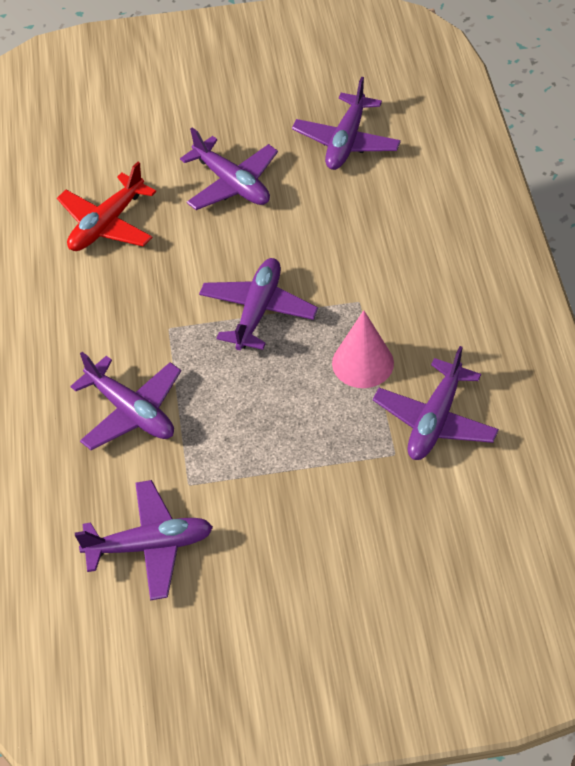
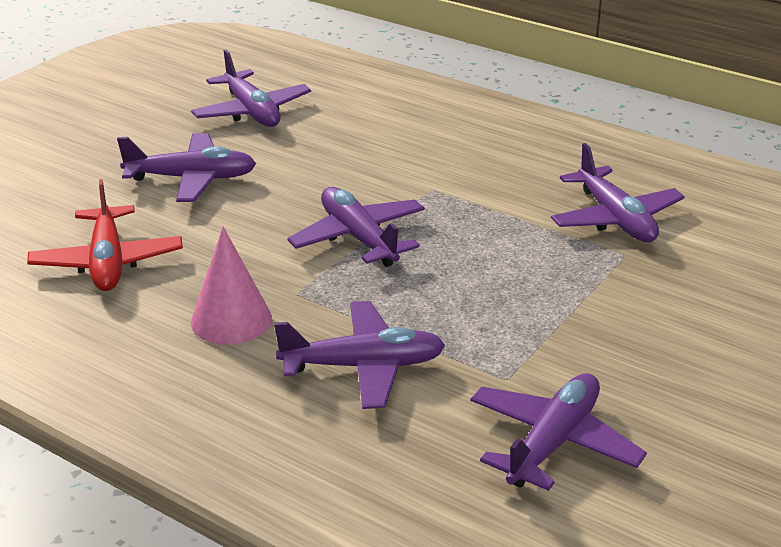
camera: 50 degrees left, 20 degrees down
(362, 363) = (502, 219): pink cone -> pink cone (231, 320)

